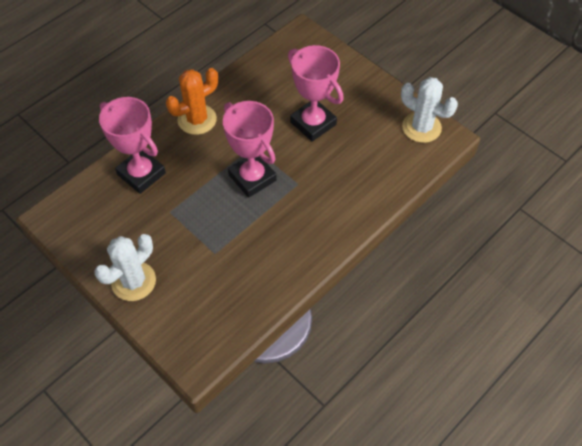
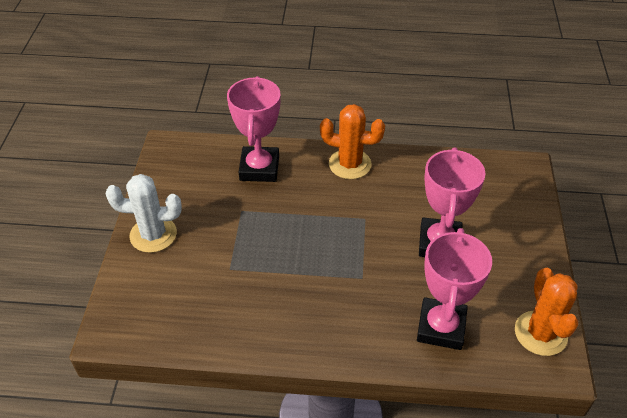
camera: 50 degrees right, 10 degrees down
(252, 178) = (332, 241): pink trophy -> pink trophy (441, 327)
(421, 127) = (540, 333): white cactus -> orange cactus

